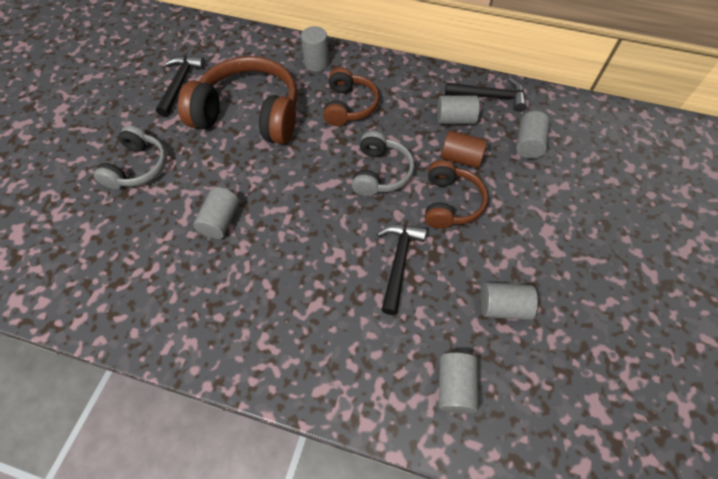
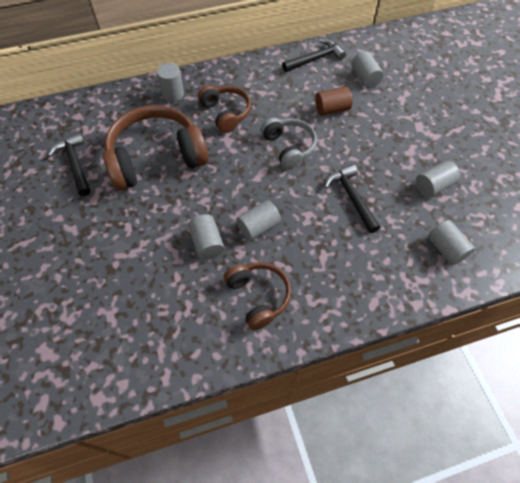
camera: 35 degrees left, 0 degrees up
(138, 167) = (103, 244): grey headphones -> none
(450, 203) = (350, 141): brown headphones -> brown headphones (258, 296)
(455, 119) = (306, 85): grey cylinder -> grey cylinder (258, 226)

